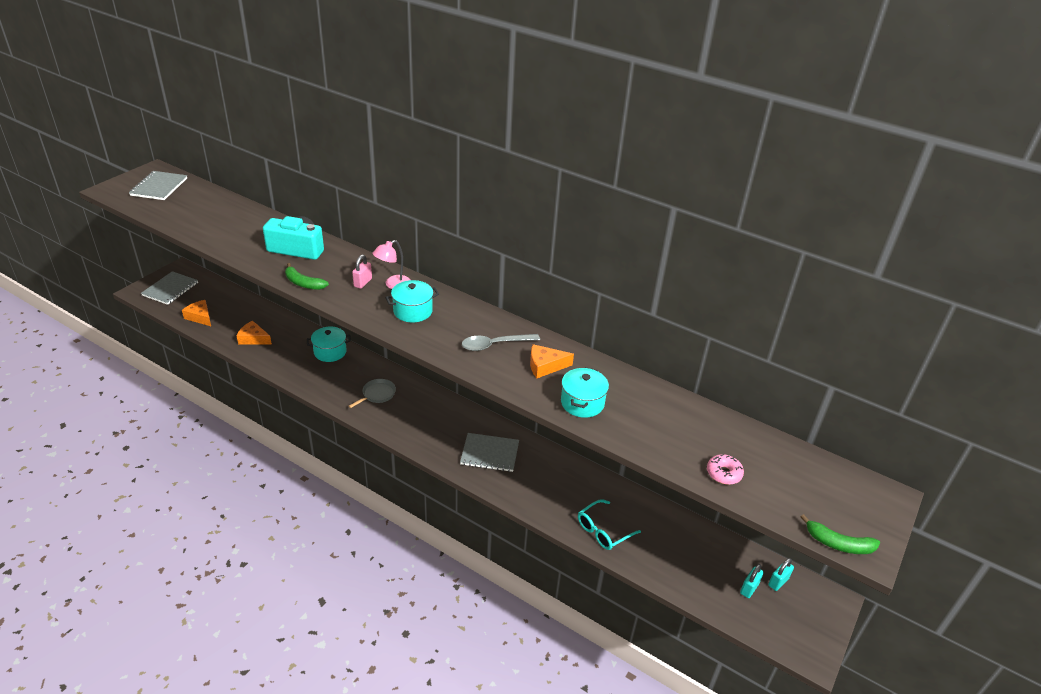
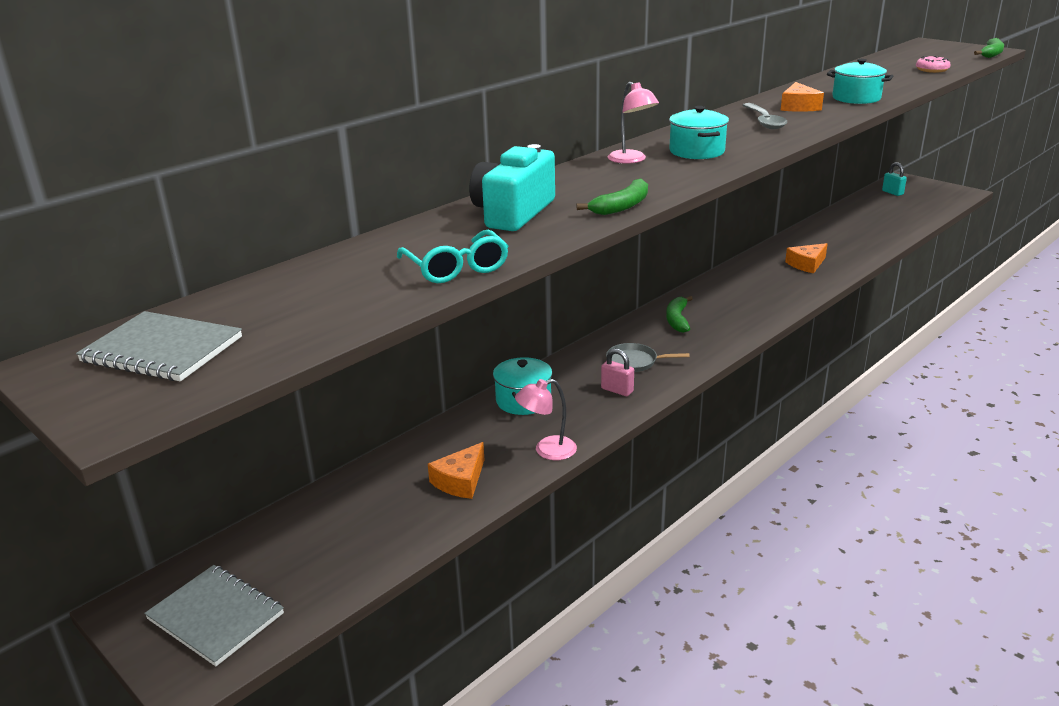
camera: 75 degrees left, 10 degrees down
(200, 317) = (357, 556): orange cheese -> orange cheese (807, 264)
(278, 365) = (547, 450): none -> pink lamp
(363, 283) = (624, 174): pink padlock -> pink padlock (617, 390)
(377, 394) = (634, 362): grey pan -> grey pan turned 45 degrees counterclockwise
(440, 413) = (677, 320): none -> green banana
(490, 453) = (751, 294): grey notebook -> none
(603, 530) = (856, 248): turquoise glasses -> turquoise glasses (456, 268)
(749, 588) = (904, 202): turquoise padlock -> none

